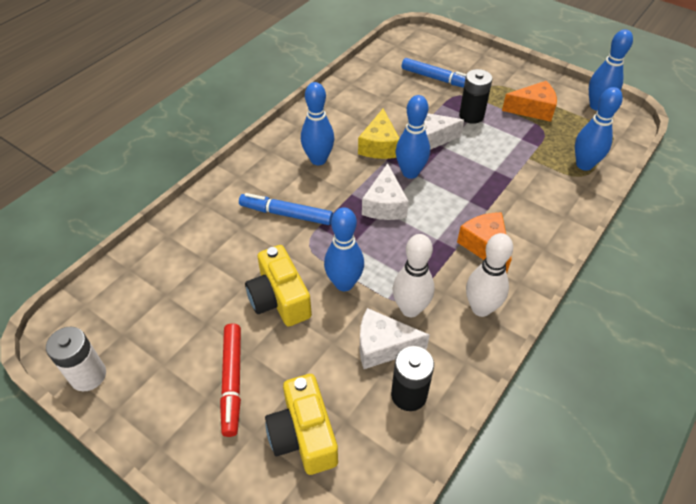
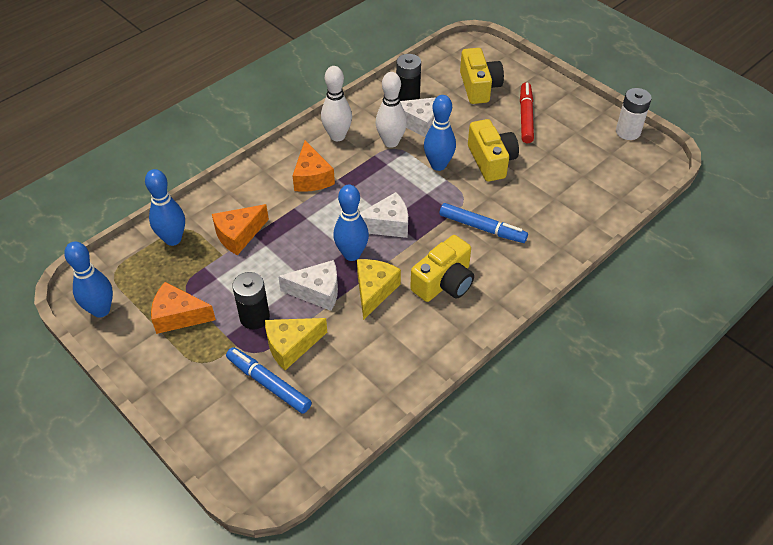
camera: 170 degrees left, 0 degrees up
(318, 159) = (444, 282): blue bowling pin -> yellow camera
(385, 204) = (387, 225): white cheese -> white cheese turned 60 degrees clockwise
(432, 101) = (291, 346): none -> yellow cheese
(525, 176) = (239, 235): none -> orange cheese

